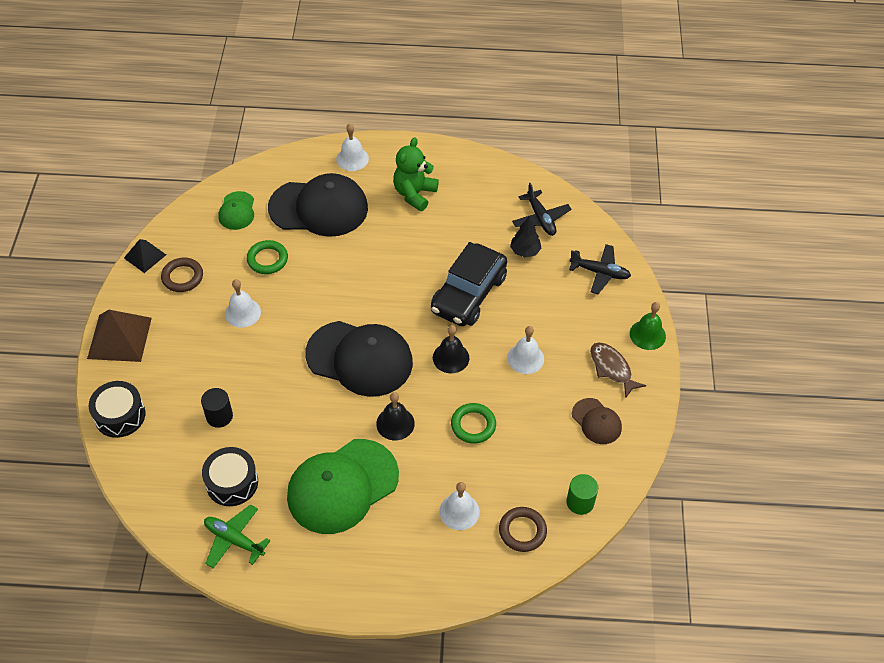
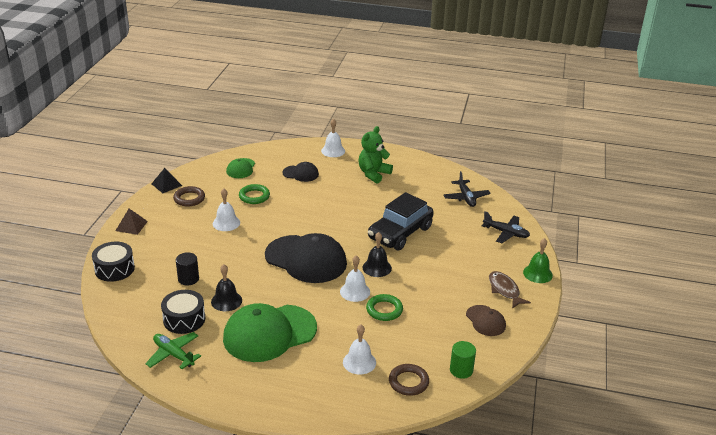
camera: 10 degrees right, 20 degrees down
(119, 338) = (131, 226): brown pyramid -> brown pyramid, size x0.59
(319, 208) = (301, 173): black cap -> black cap, size x0.49
(395, 423) = (322, 301): black bell -> black bell (226, 301)
(525, 251) = (449, 214): black tree -> none
(525, 358) = (436, 275): white bell -> white bell (355, 291)

